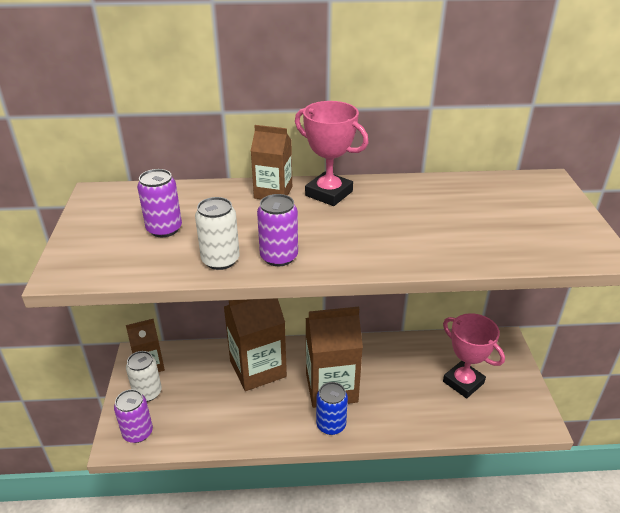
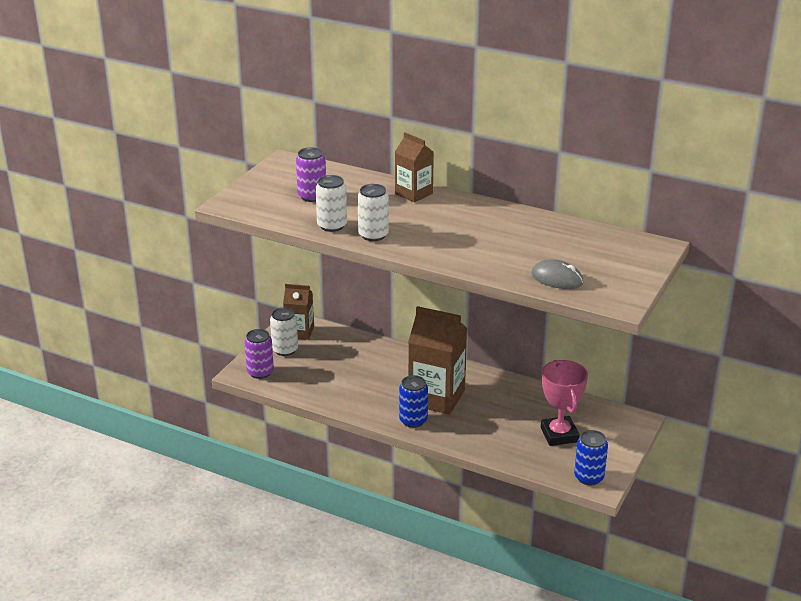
camera: 30 degrees right, 5 degrees down
(258, 369) = (385, 364): brown carton -> none
(279, 257) = (373, 235): purple can -> white can
(329, 193) = (456, 205): pink trophy -> none
(515, 246) = (557, 278): none -> grey mouse
(525, 419) = (589, 477): none -> blue can

